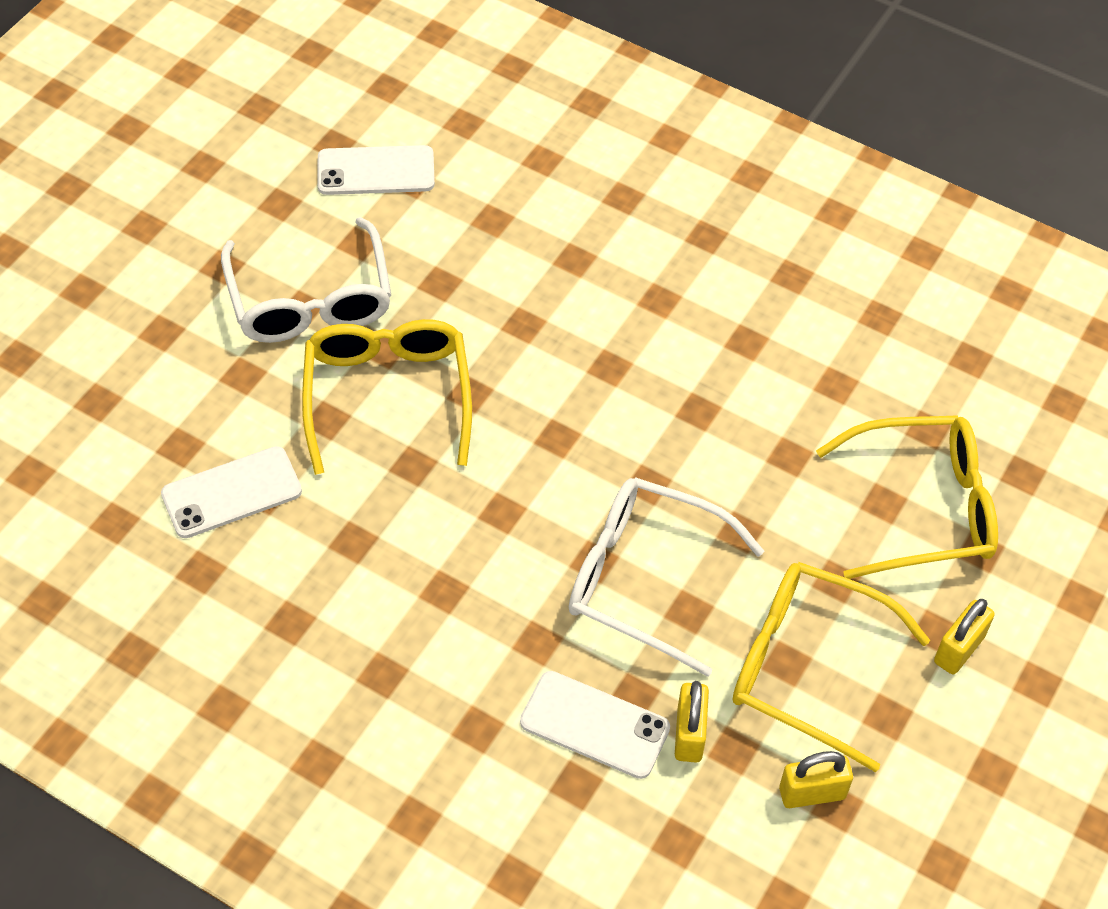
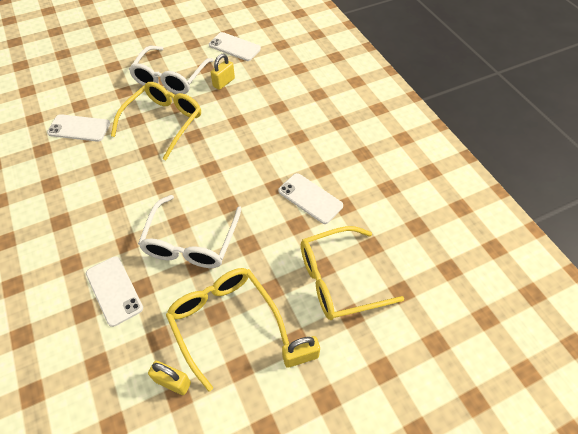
camera: 35 degrees right, 0 degrees up
(645, 579) = (191, 242): white glasses -> white glasses turned 135 degrees counterclockwise
(689, 734) = (147, 319): yellow padlock -> yellow padlock (224, 82)
(772, 401) = (310, 198): none -> white phone
(922, 508) = (338, 280): yellow glasses -> yellow glasses turned 135 degrees clockwise

